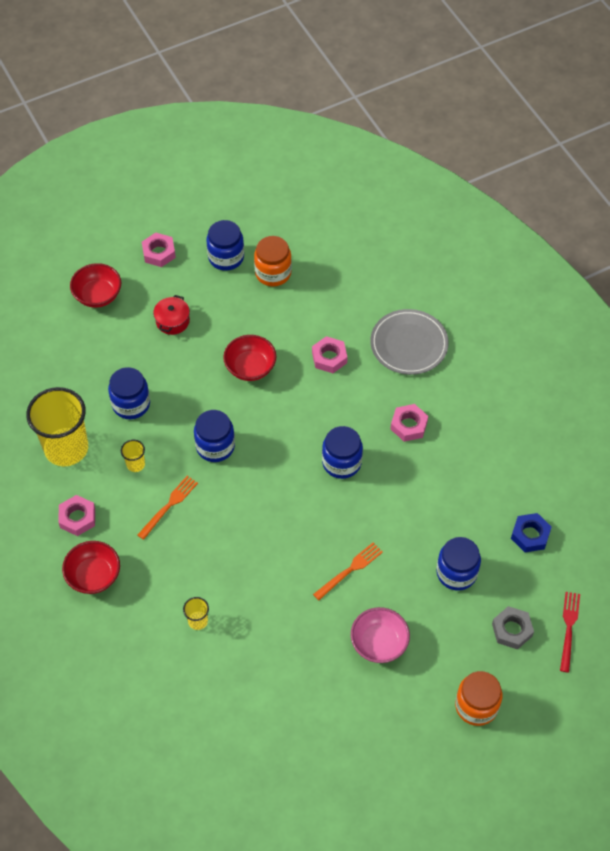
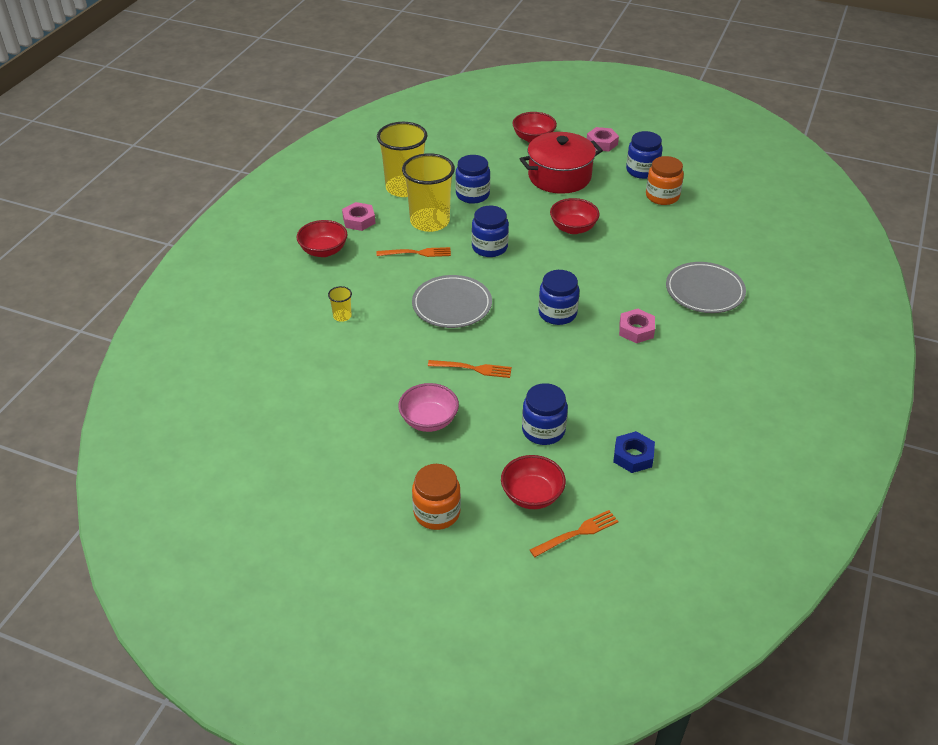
camera: 50 degrees right, 15 degrees down
(135, 464) = (430, 221): yellow cup -> yellow cup, size x2.39
(172, 321) = (559, 176): red pot -> red pot, size x2.08
(261, 529) = (452, 305): none -> grey plate
(329, 357) = (634, 259): pink nut -> none
(512, 630) = (532, 495): grey nut -> red bowl
(569, 628) = (577, 533): red fork -> orange fork

